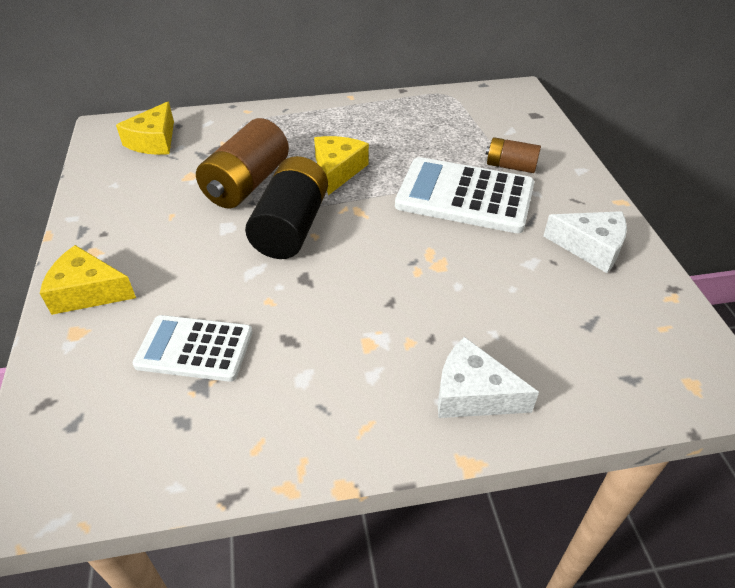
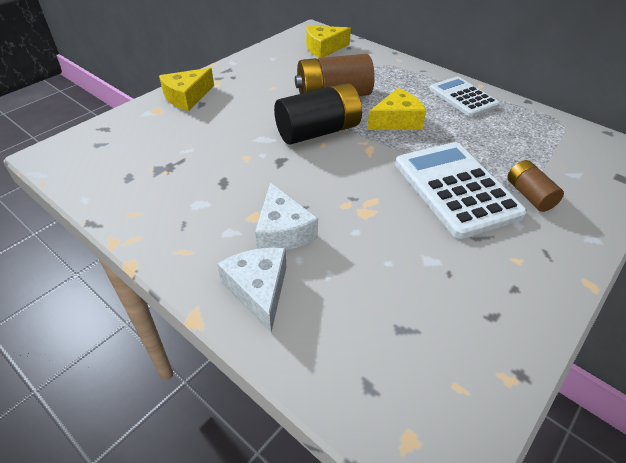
camera: 50 degrees right, 0 degrees up
(88, 292) = (187, 97): yellow cheese -> yellow cheese turned 105 degrees counterclockwise
(194, 348) = (182, 152): white calculator -> white calculator (463, 97)
(590, 247) = (498, 289): white cheese -> white cheese (282, 231)

